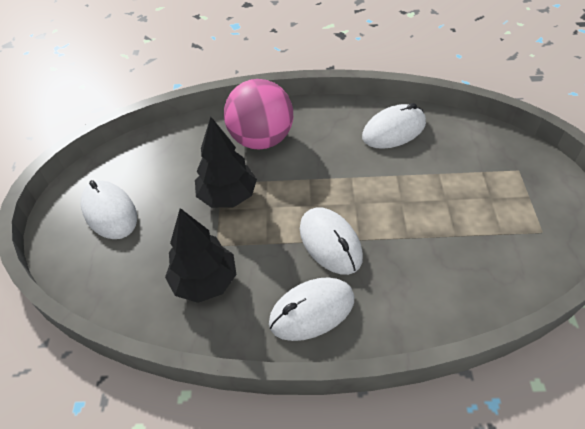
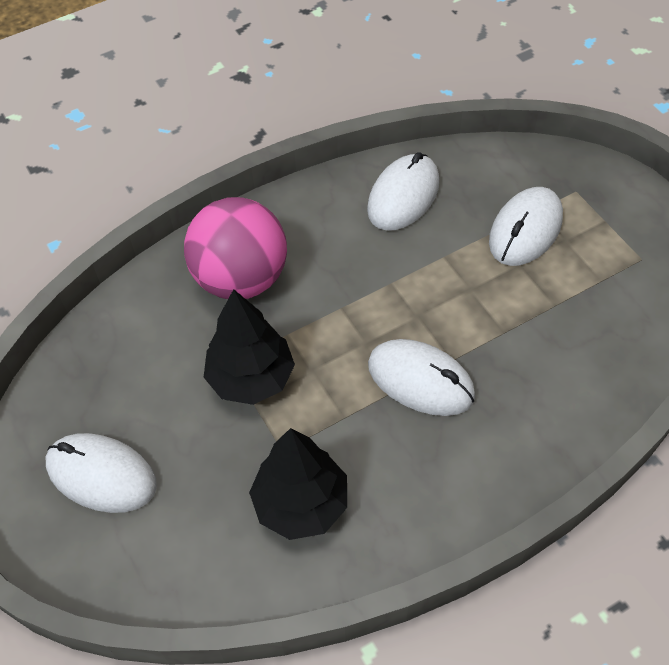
camera: 30 degrees left, 5 degrees up
(312, 311) = (453, 474): white mouse -> white mouse (525, 230)

